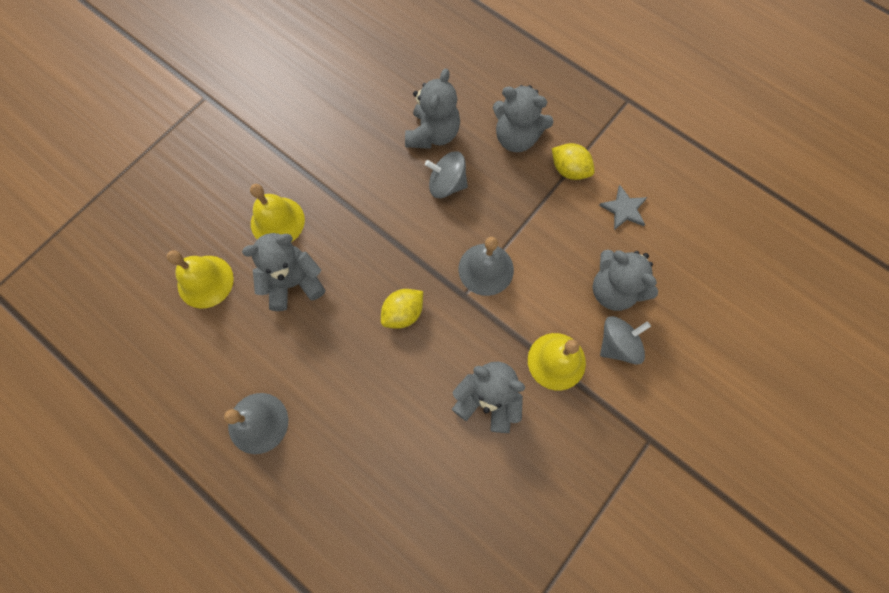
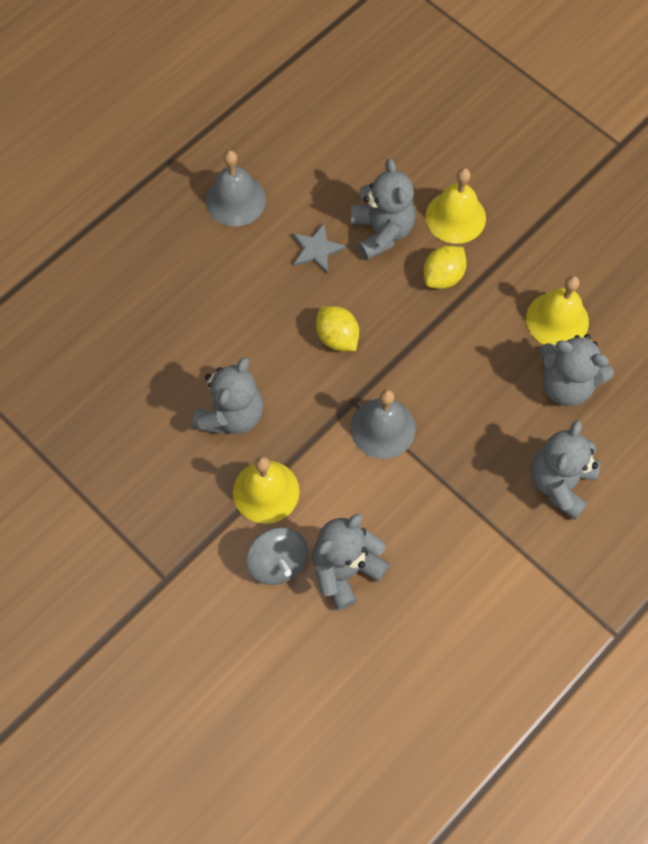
camera: 95 degrees right, 5 degrees down
(205, 281) = (389, 151): yellow bell -> yellow bell (557, 320)
(447, 184) = (495, 395): grey spinning top -> none
(569, 170) = (511, 541): yellow lemon -> yellow lemon (443, 276)
(624, 209) = (452, 601): grey star -> grey star (316, 249)

